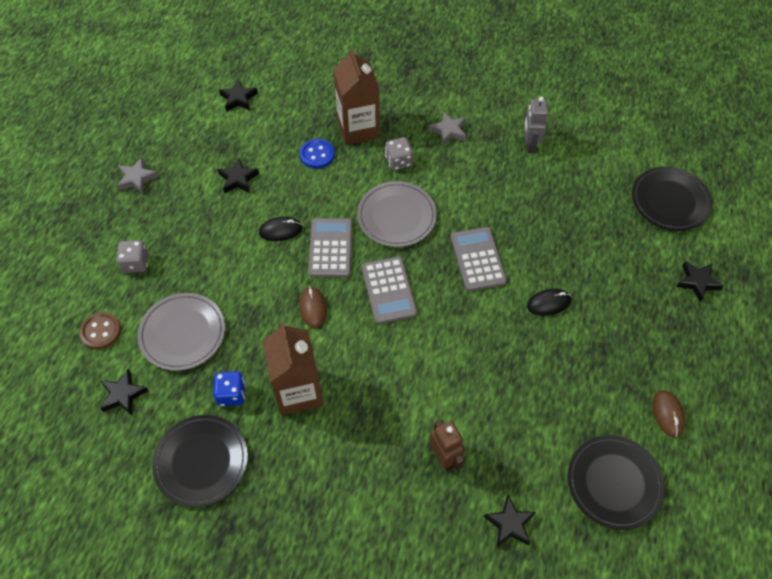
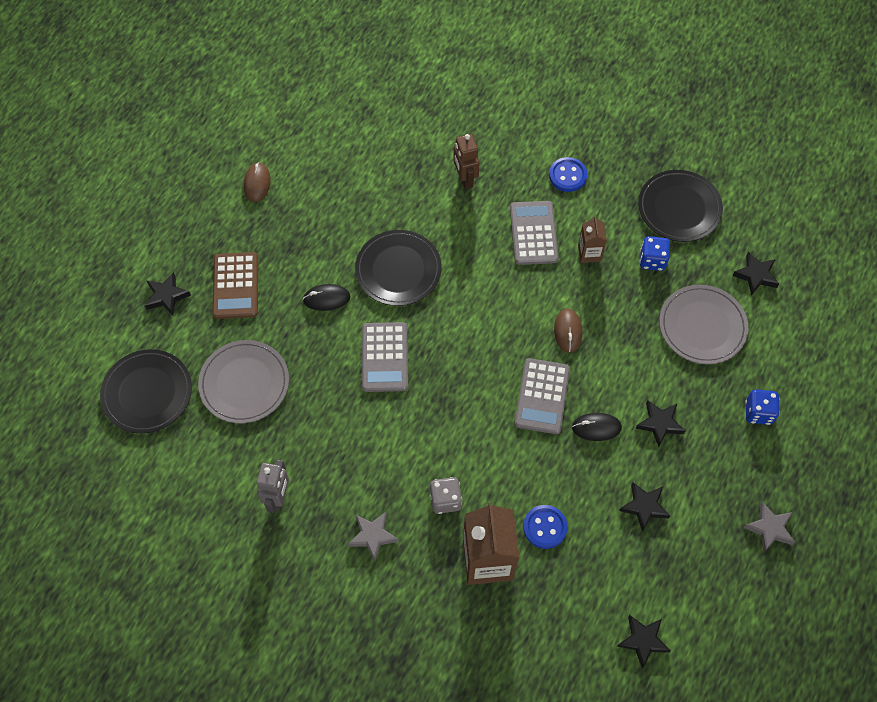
camera: 170 degrees left, 5 degrees up
(101, 331) = (786, 341): brown button -> none
(136, 263) = (758, 412): grey dice -> blue dice
(298, 391) = (589, 253): brown carton -> brown carton, size x0.52
(329, 482) = (567, 175): none -> blue button
(389, 290) = (486, 338): grey calculator -> grey calculator (533, 233)
(396, 216) = (462, 424): grey plate -> grey plate (244, 383)
(509, 524) = (423, 125): black star -> black star (659, 424)
(614, 483) = (327, 140): black plate -> black plate (398, 270)
(638, 302) = (236, 286): none -> brown calculator

